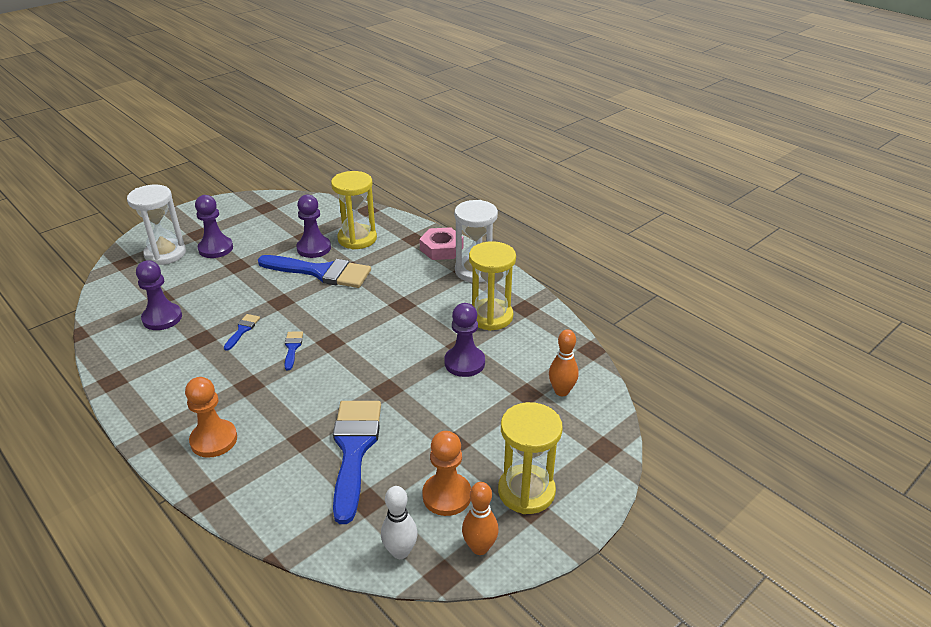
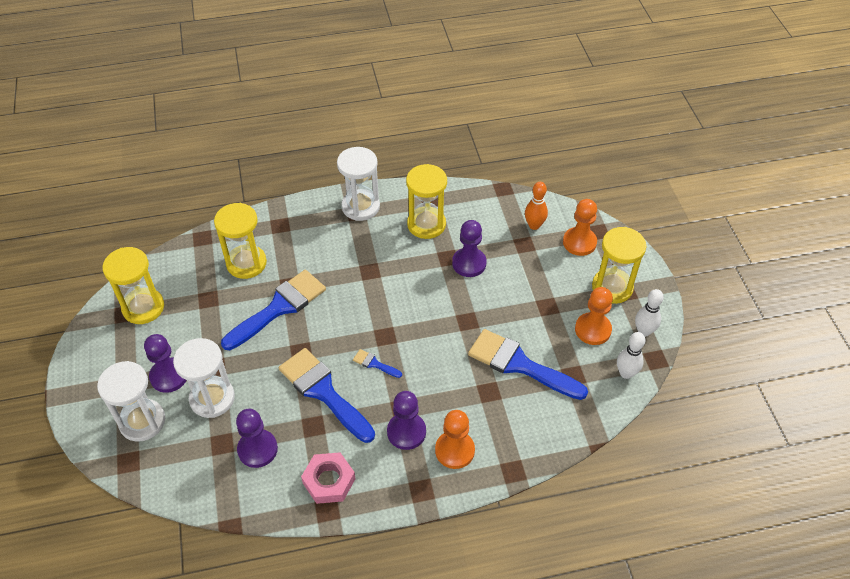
camera: 60 degrees left, 15 degrees up
(204, 276) = (212, 398): none -> white hourglass
(242, 330) = (323, 392): blue brush -> blue brush, size x2.35
(276, 212) = (143, 307): none -> yellow hourglass
(314, 248) = (235, 300): purple pawn -> purple pawn (406, 432)
(441, 248) = (311, 213): pink nut -> pink nut (329, 481)
(479, 547) = (644, 331): orange bowling pin -> white bowling pin
(571, 437) = (579, 242): none -> orange pawn

